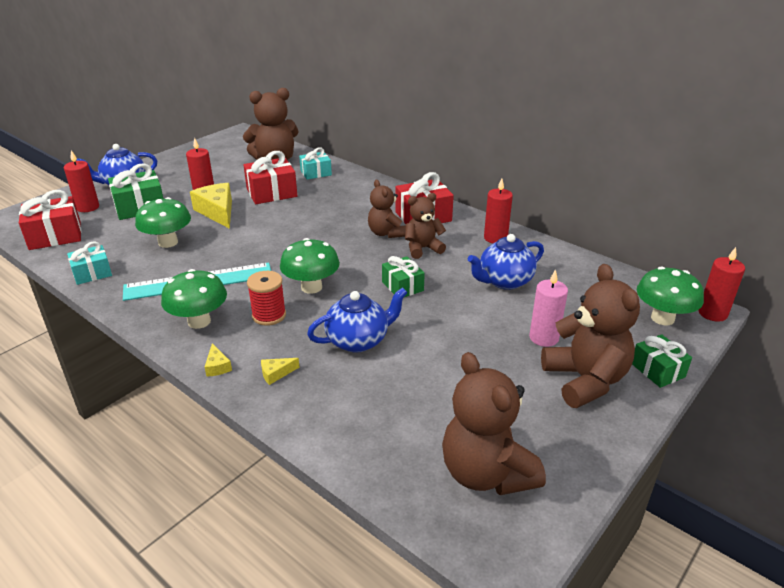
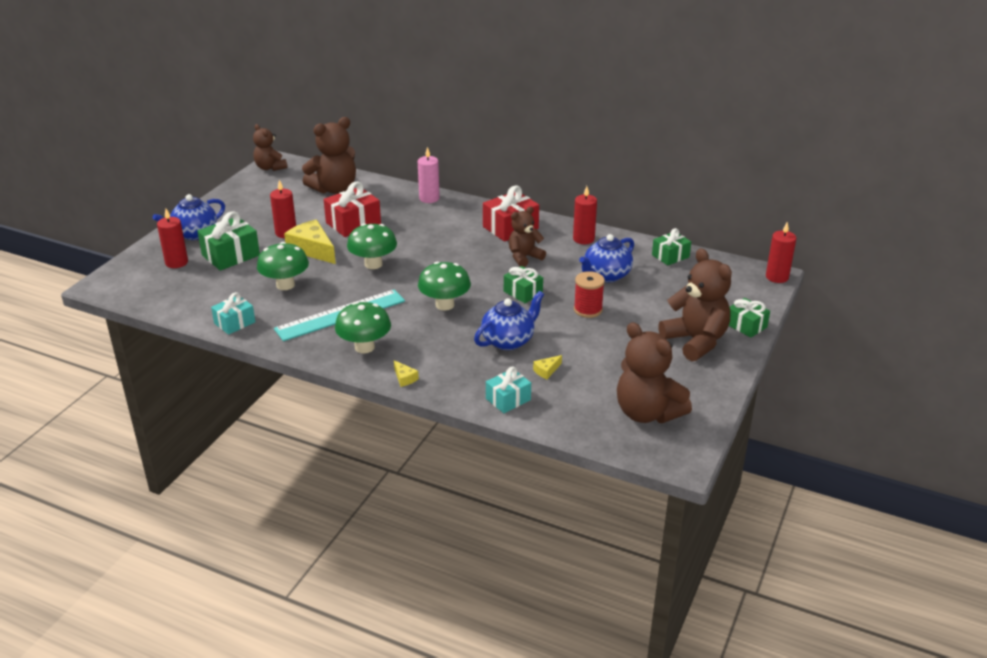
camera: 15 degrees left, 0 degrees up
(55, 236) = (168, 294): red gift -> none
(269, 315) = (422, 333): red spool -> red spool (588, 310)
(276, 374) = (456, 375): yellow cheese -> yellow cheese (546, 371)
(316, 173) = (384, 197): turquoise gift -> turquoise gift (508, 399)
(386, 233) = (484, 248): brown teddy bear -> brown teddy bear (270, 167)
(544, 338) = (654, 315): pink candle -> pink candle (429, 198)
(587, 270) = (670, 256): none -> green gift
(662, 318) = (740, 286): green mushroom -> green mushroom (373, 264)

